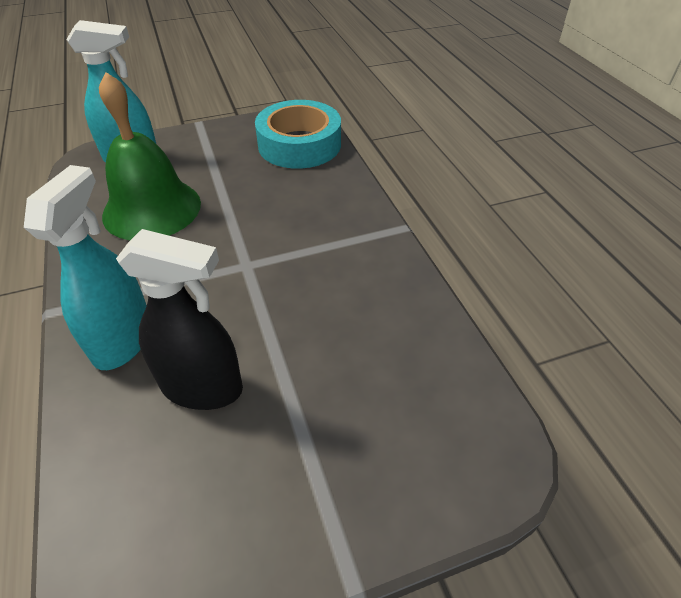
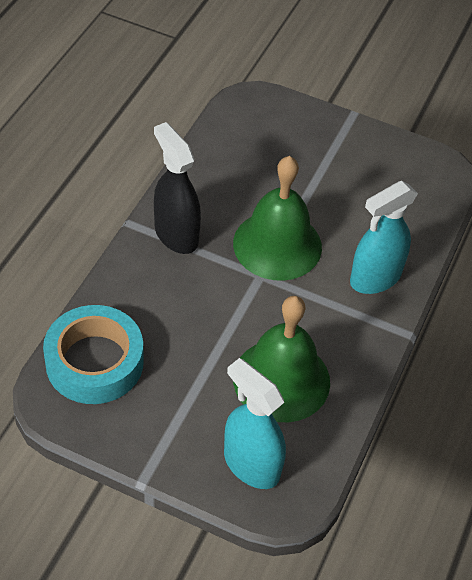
camera: 140 degrees left, 5 degrees up
(202, 387) = (351, 220): black spray bottle -> black spray bottle (176, 235)
(258, 300) = (277, 245): none -> green bell

